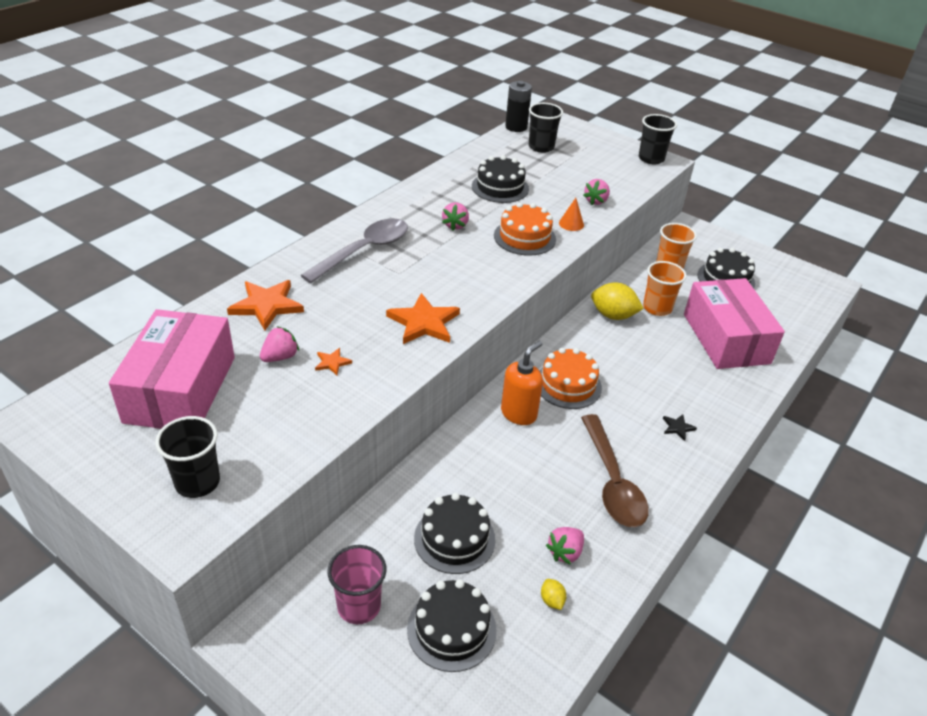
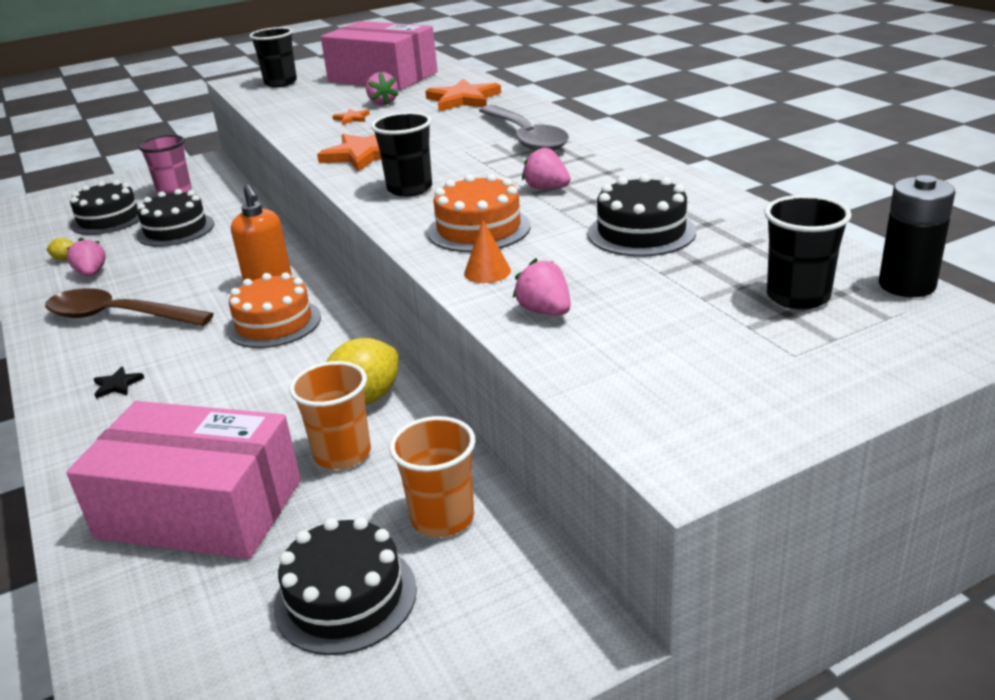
camera: 120 degrees right, 10 degrees down
(651, 159) = (705, 439): black cup -> black cup (409, 189)

